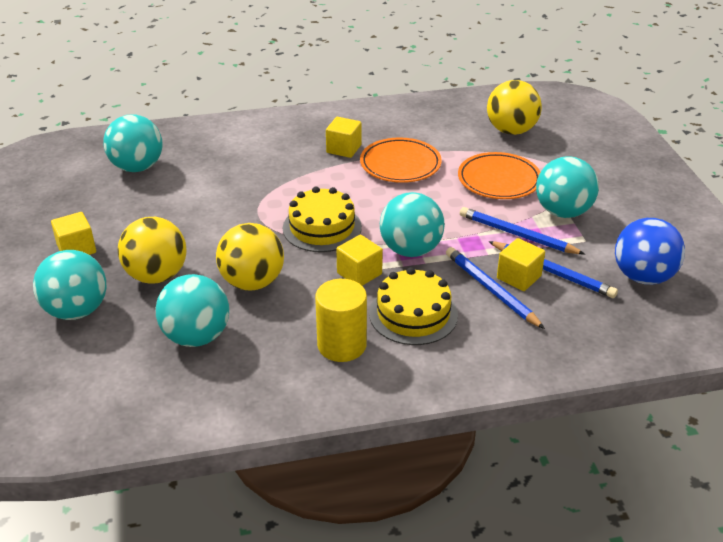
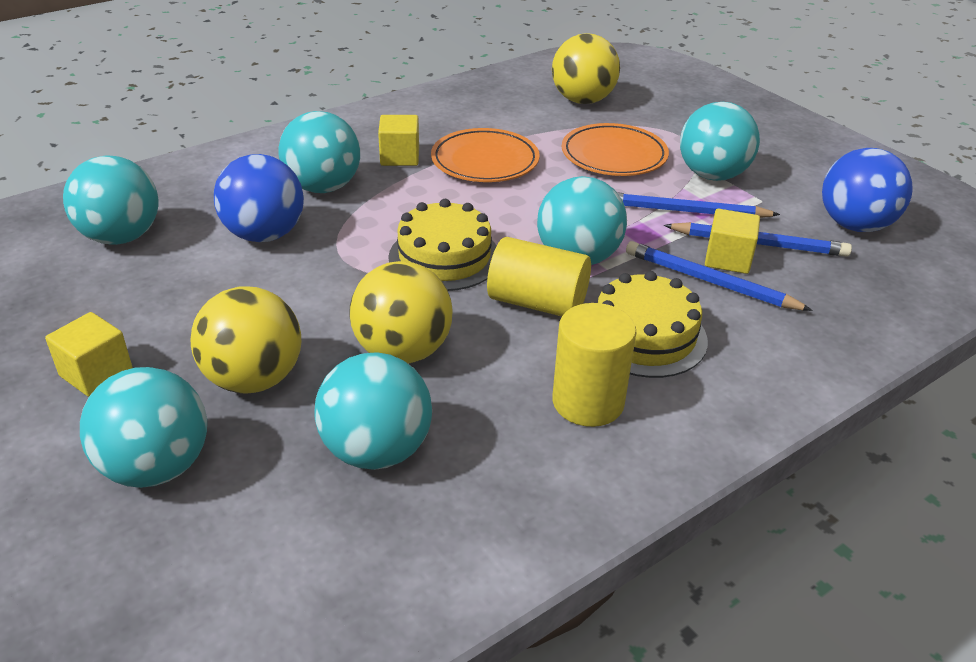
camera: 25 degrees left, 0 degrees up
(220, 185) = (264, 235): none -> blue ball
(278, 160) = (323, 187): none -> turquoise ball
(359, 273) = (537, 303): yellow cube -> yellow cylinder

